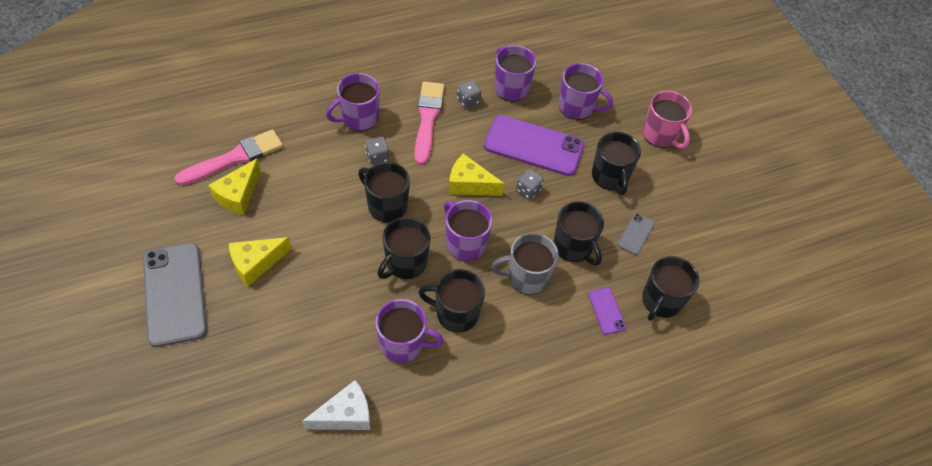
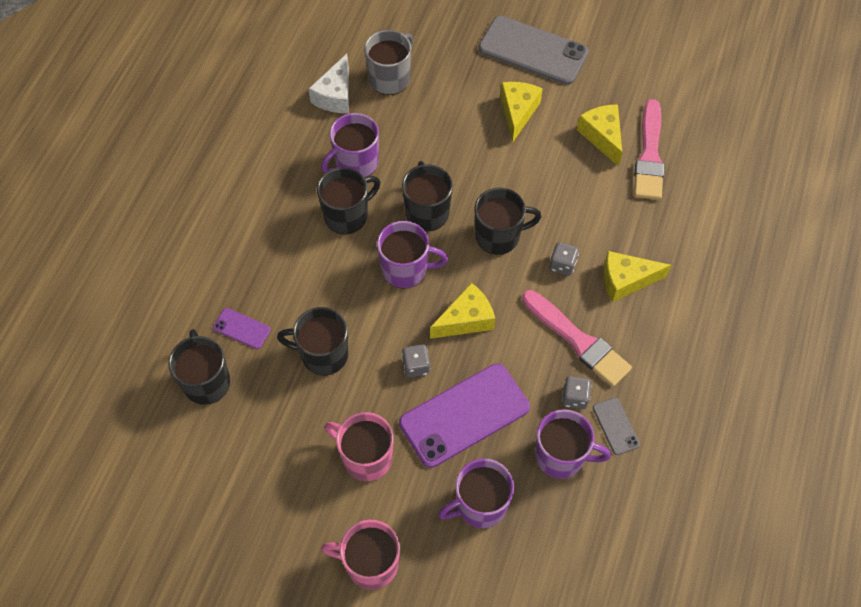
camera: 135 degrees right, 5 degrees up
(359, 118) = (626, 280): purple mug -> yellow cheese
(526, 277) = (330, 292): grey mug -> grey mug (390, 78)
(610, 177) = (366, 457): black mug -> pink mug
(636, 234) = (285, 422): grey phone -> grey phone (615, 426)

